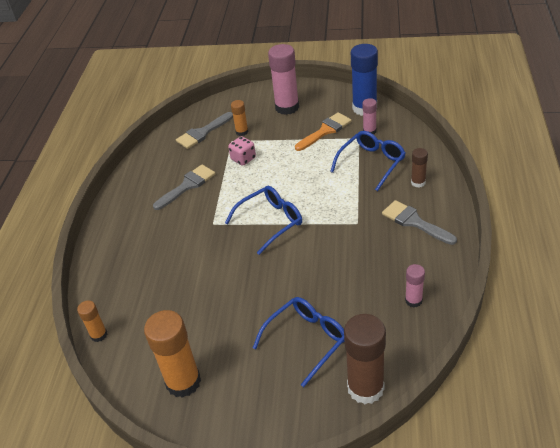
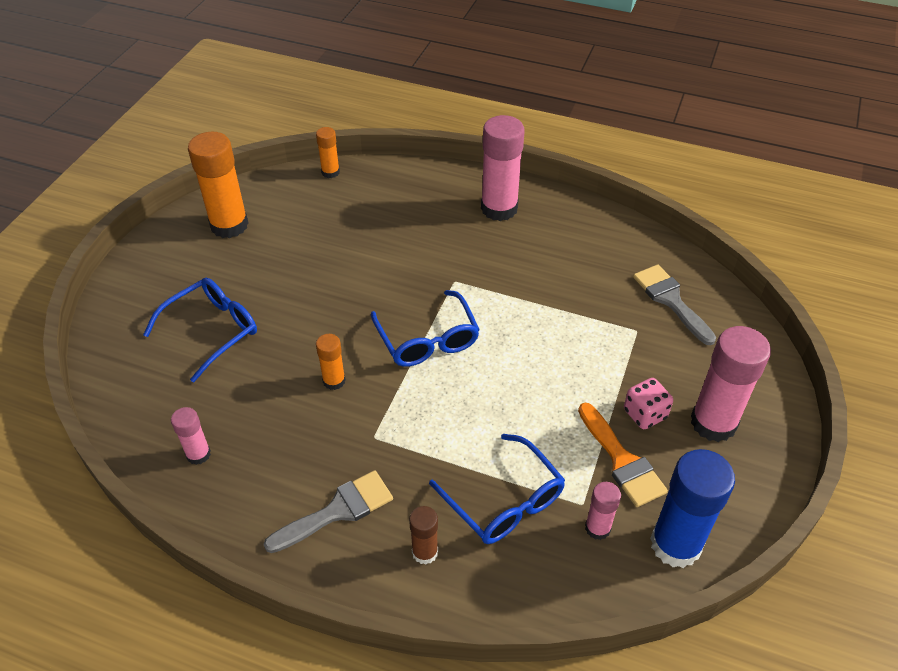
camera: 100 degrees right, 5 degrees up
(131, 220) = (499, 208): none -> pink glue stick
(187, 186) = (546, 267): grey brush -> none
(242, 132) = (657, 347): orange glue stick -> orange glue stick (334, 381)
(243, 159) = (584, 336): pink dice -> pink dice (645, 414)
(306, 340) = (212, 331): blue glasses -> blue glasses turned 105 degrees counterclockwise
(365, 388) = (116, 365): brown glue stick -> none

